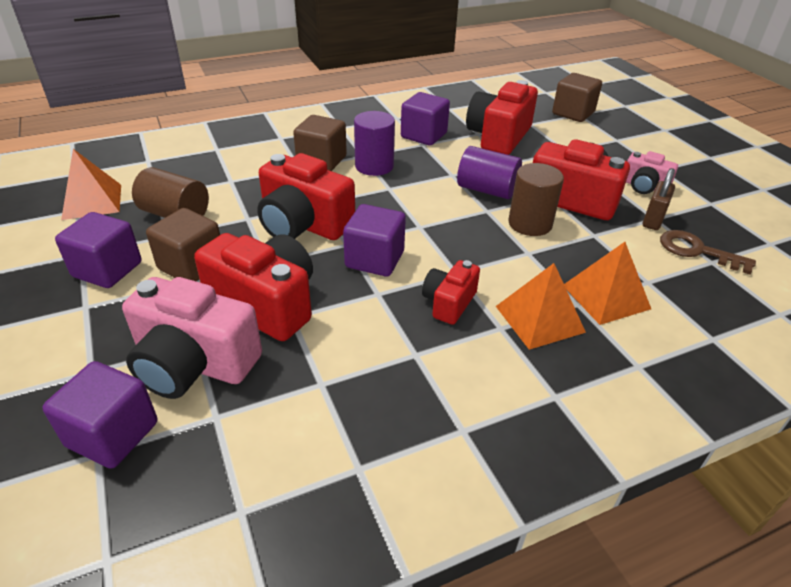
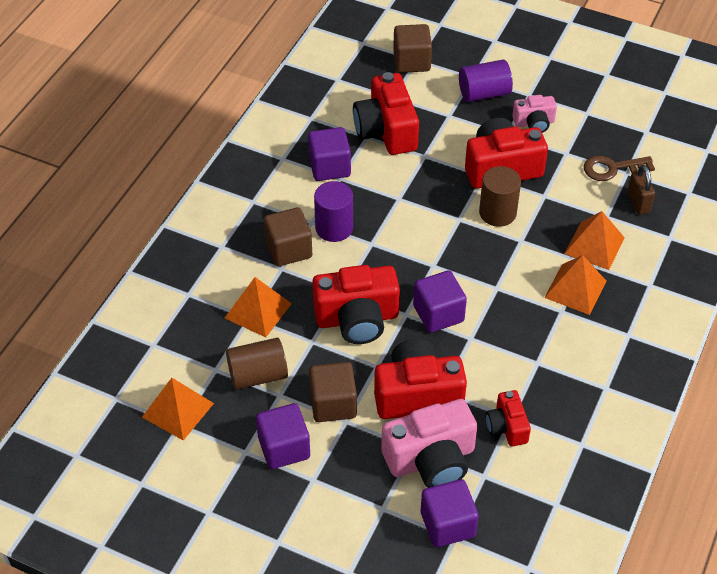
camera: 40 degrees left, 10 degrees up
(242, 180) = (258, 310): none -> orange pyramid
(449, 303) = (517, 314): red camera -> red camera (507, 427)
(487, 190) = (438, 198): purple cylinder -> purple cylinder (484, 93)
(653, 220) = (566, 156): brown padlock -> brown padlock (638, 202)

